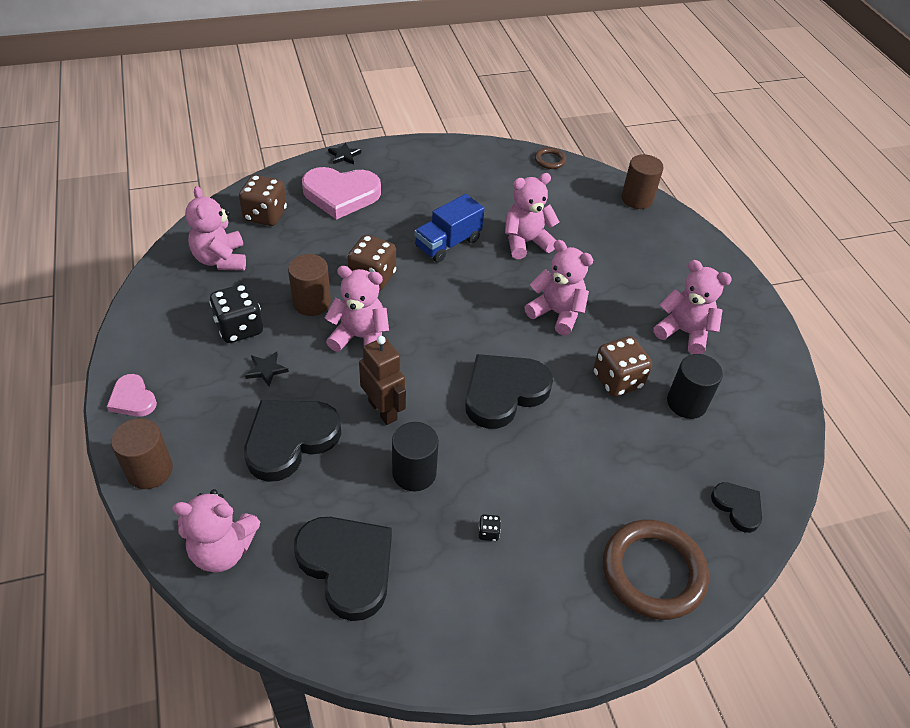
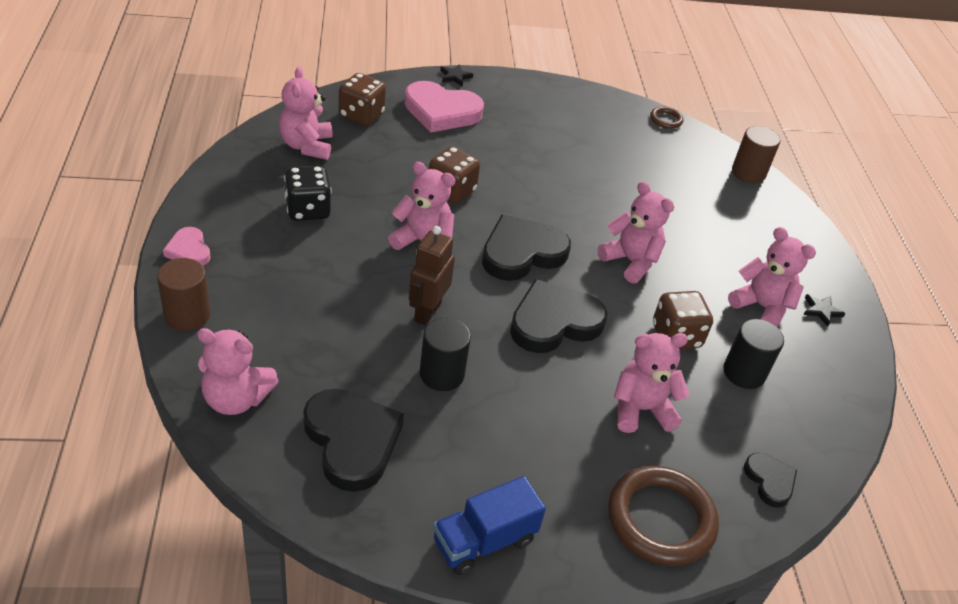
camera: 10 degrees right, 5 degrees down
(266, 370) = (323, 252): black star -> black star (821, 311)
(290, 440) = (328, 318): black heart -> black heart (522, 253)
(312, 303) = (384, 202): brown cylinder -> none
(383, 410) = (427, 312): brown robot -> brown robot turned 135 degrees counterclockwise
(448, 243) = (537, 176): blue truck -> blue truck (484, 541)
(488, 533) = (500, 444): black dice -> none
(526, 242) = (618, 190): pink teddy bear -> pink teddy bear (641, 409)

